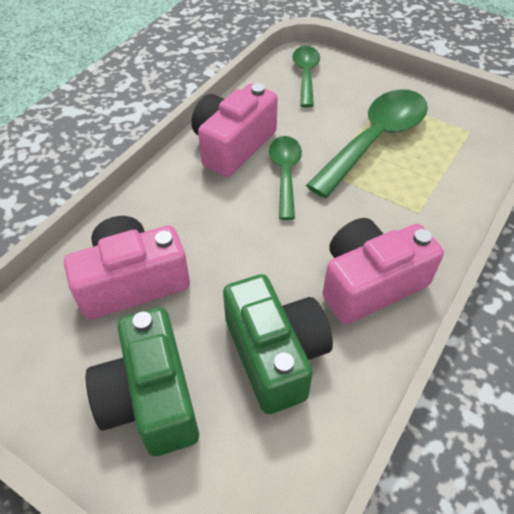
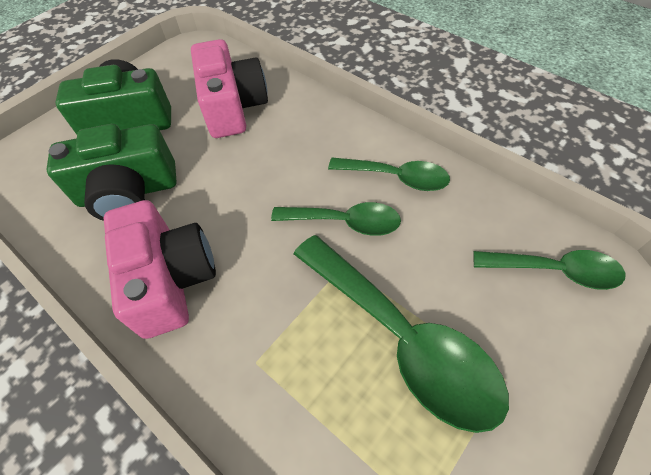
camera: 100 degrees right, 5 degrees up
(233, 145) = (396, 178): pink camera -> green spoon

